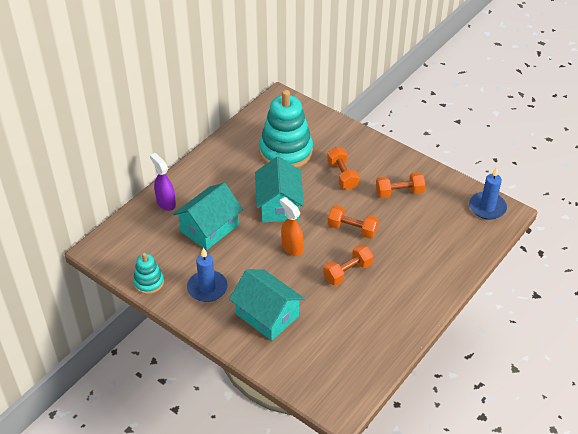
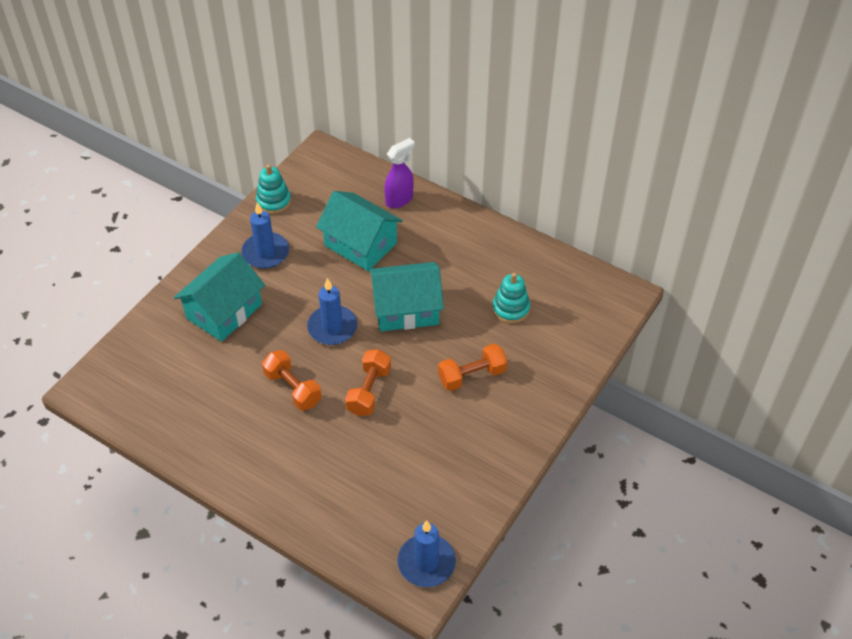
camera: 85 degrees right, 5 degrees up
(286, 151) = (510, 309): turquoise stacking toy -> turquoise stacking toy, size x0.50
(291, 247) = (332, 327): orange spray bottle -> blue candle
(399, 192) = (445, 445): orange dumbbell -> none

